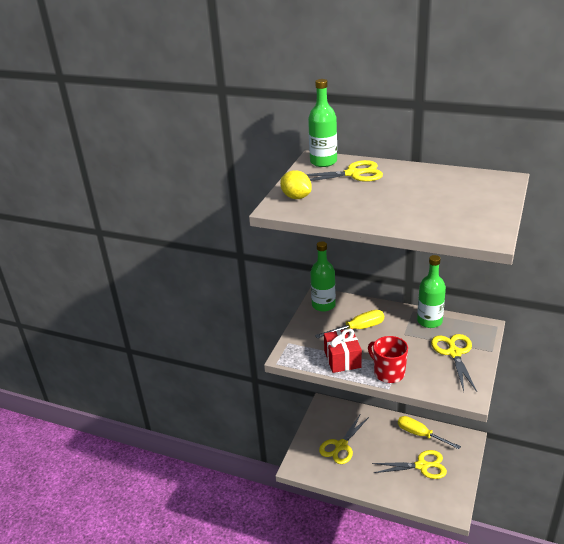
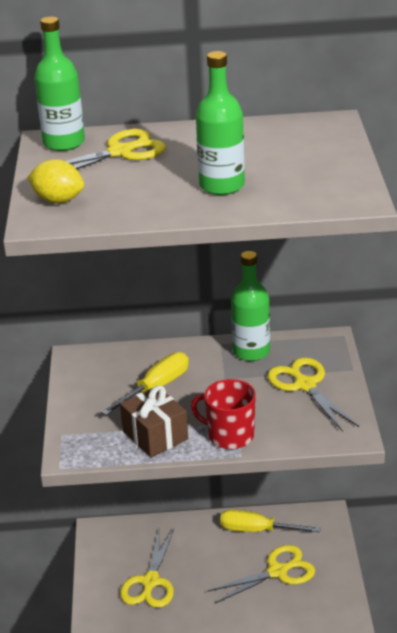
camera: 25 degrees left, 0 degrees up
(323, 305) = (87, 368): green bottle -> green bottle (222, 186)
(342, 359) = (155, 435): red gift -> brown gift

